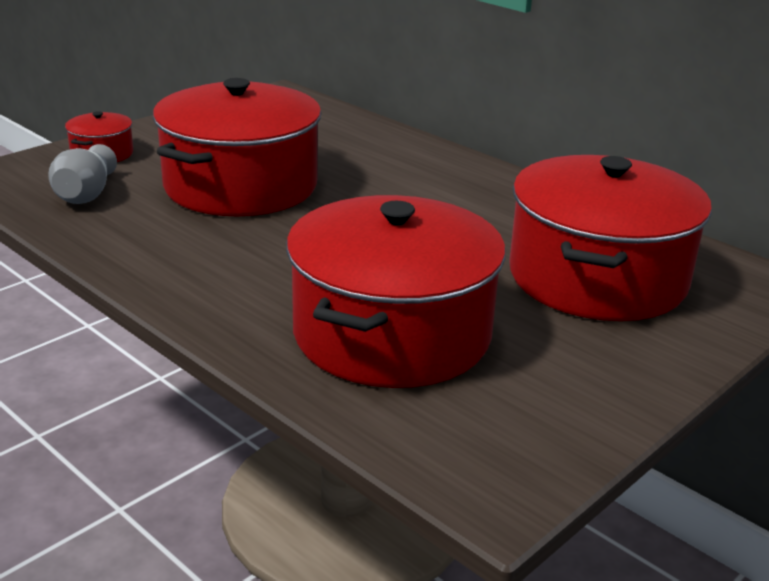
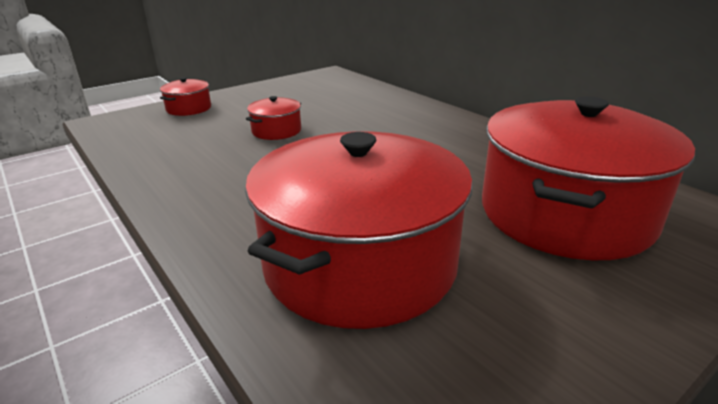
camera: 10 degrees right, 0 degrees up
(86, 194) = (160, 135): grey vase -> none
(241, 186) = (276, 131): red pot -> red pot, size x0.42

